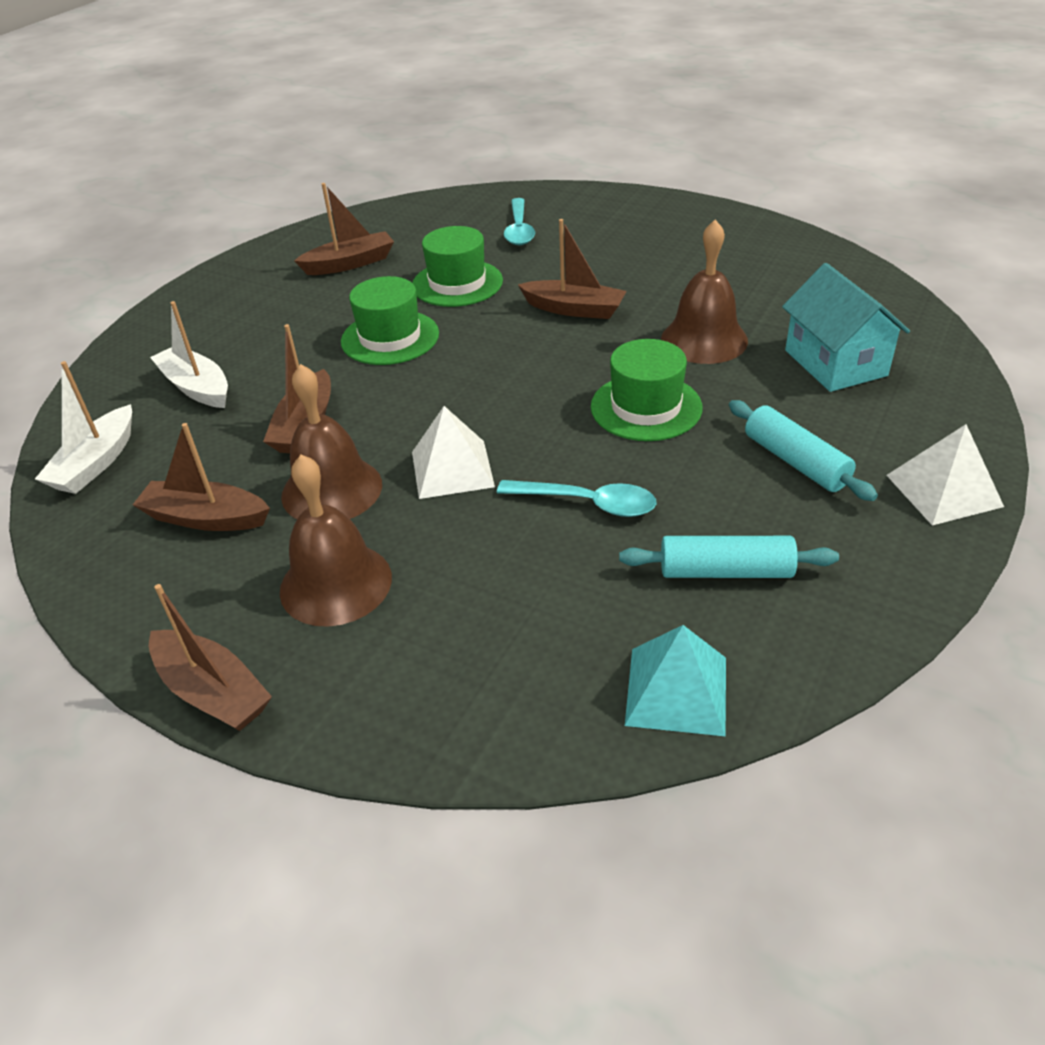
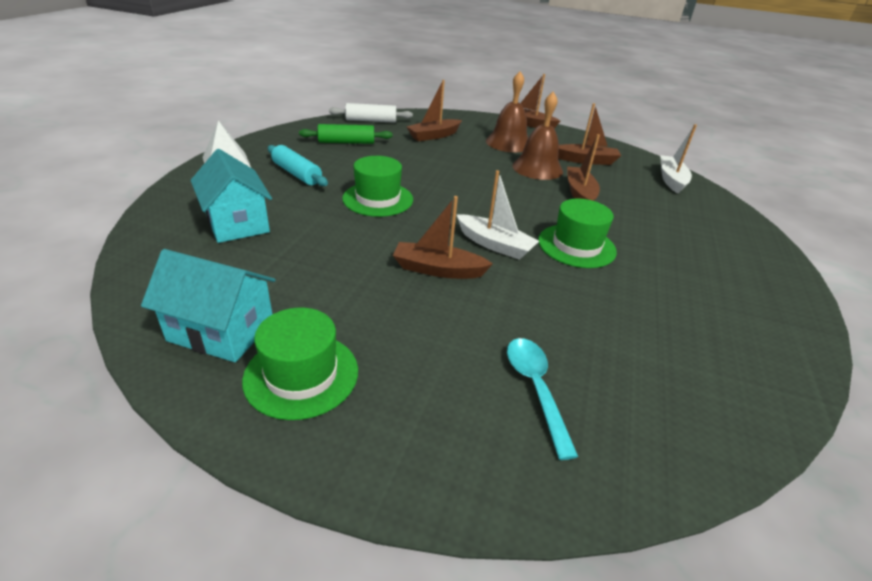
camera: 165 degrees right, 5 degrees down
(196, 387) = (672, 214): white boat -> white boat (495, 245)
(350, 263) = (689, 327): brown boat -> brown boat (434, 136)
(452, 469) = (482, 174): white pyramid -> none
(457, 283) = (559, 299): green hat -> green hat (301, 375)
(587, 503) = (409, 161): turquoise spoon -> none
(677, 691) = (371, 120): turquoise pyramid -> white rolling pin
(704, 339) = (329, 241): brown bell -> none
(725, 571) = (346, 142): turquoise rolling pin -> green rolling pin
(778, 260) = (221, 330): none -> turquoise house

